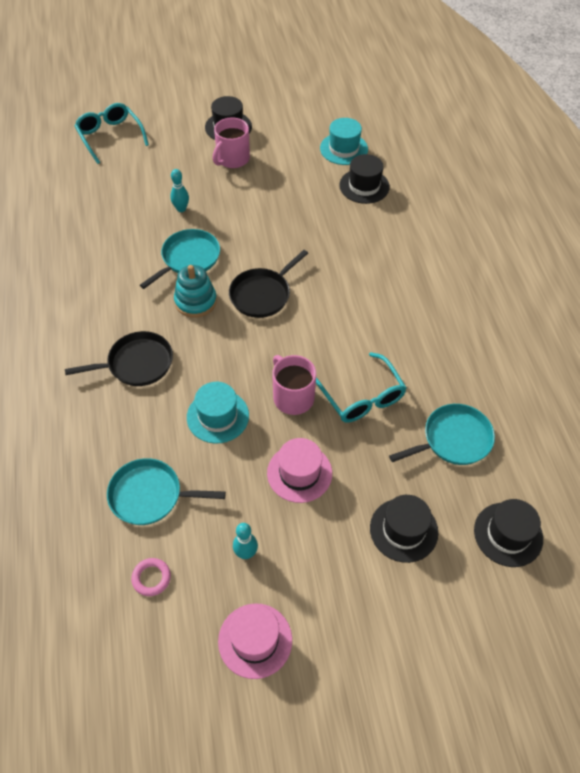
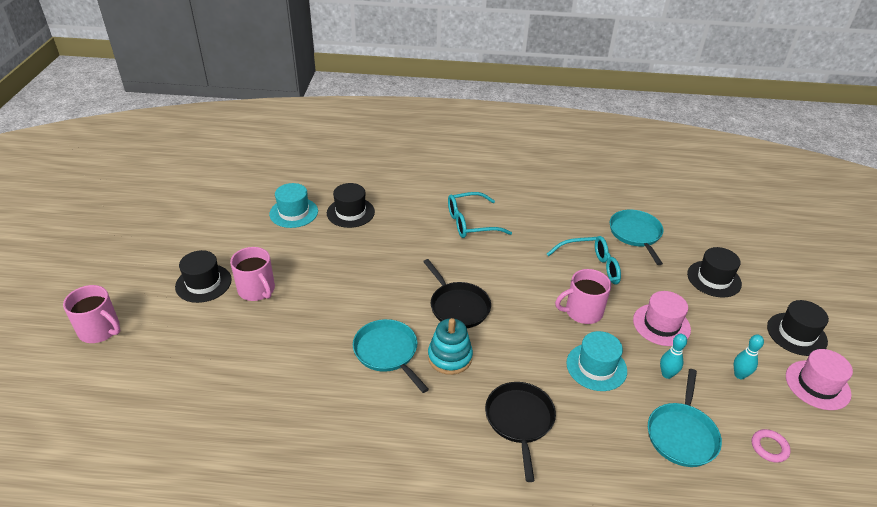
camera: 75 degrees left, 15 degrees down
(110, 137) = (141, 391): turquoise glasses -> turquoise glasses (471, 222)
(160, 95) = (100, 330): none -> pink mug
(181, 209) = (310, 345): turquoise bowling pin -> turquoise bowling pin (667, 374)
(508, 534) = (715, 231): black hat -> black hat (796, 334)

